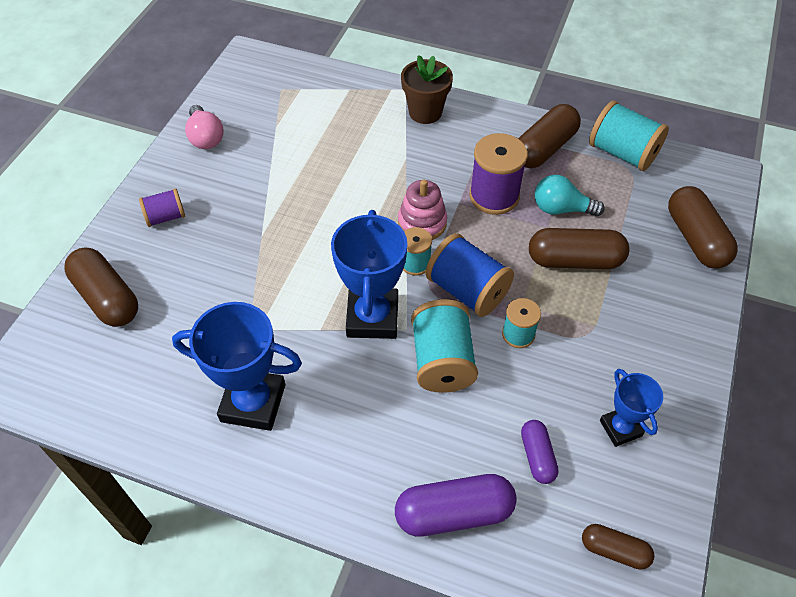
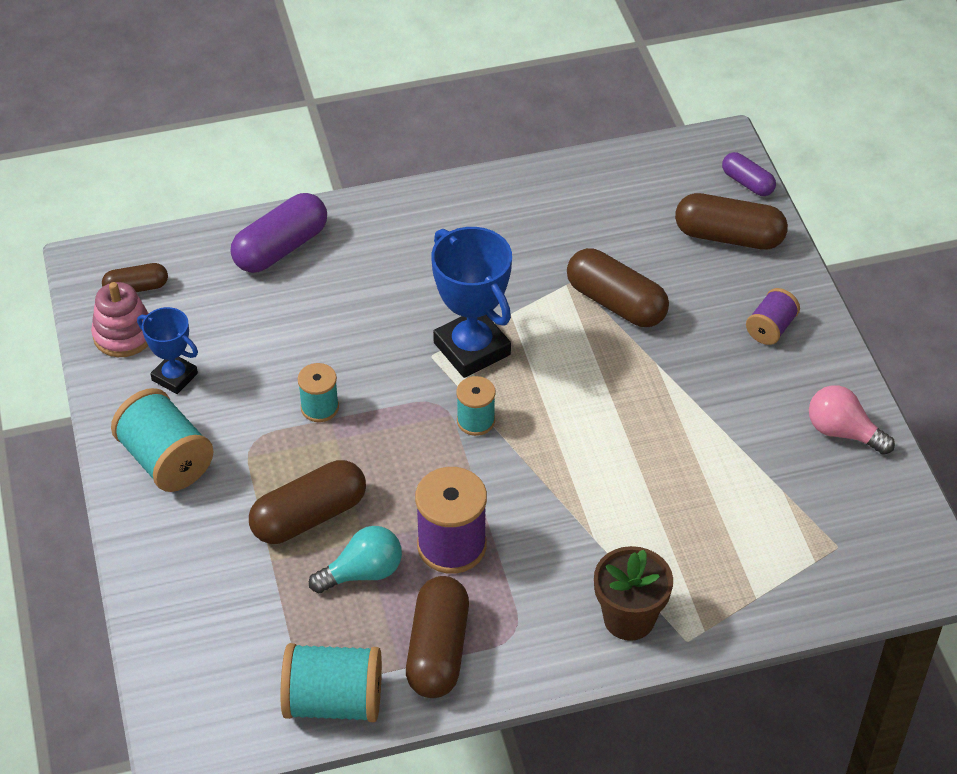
camera: 145 degrees right, 5 degrees down
(253, 403) = (510, 233): blue trophy -> none
(422, 223) = (505, 468): pink stacking toy -> pink stacking toy (123, 335)
(442, 361) = (375, 347): turquoise spool -> turquoise spool (166, 460)
(467, 290) = (401, 422): blue spool -> none
(537, 456) = (237, 318): purple capsule -> purple capsule (747, 183)
(696, 238) = (183, 621): brown capsule -> brown capsule (616, 303)

